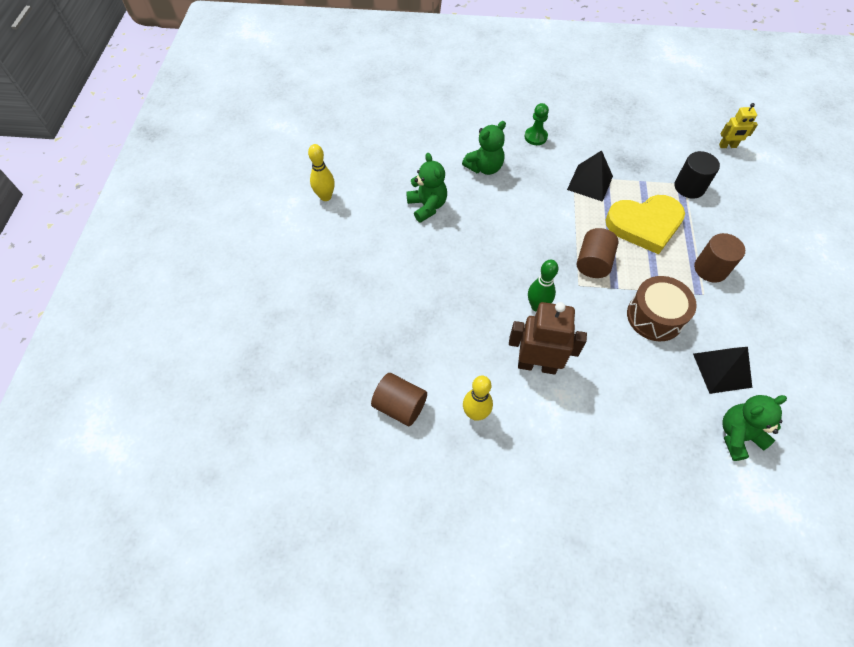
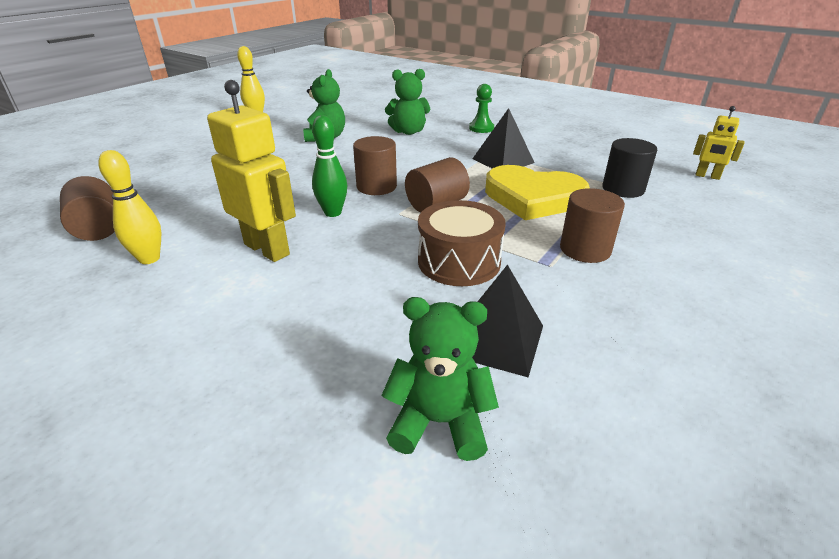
camera: 30 degrees right, 25 degrees down
(535, 260) = (376, 186): none -> brown cylinder
(537, 365) = (267, 249): brown robot -> yellow robot

